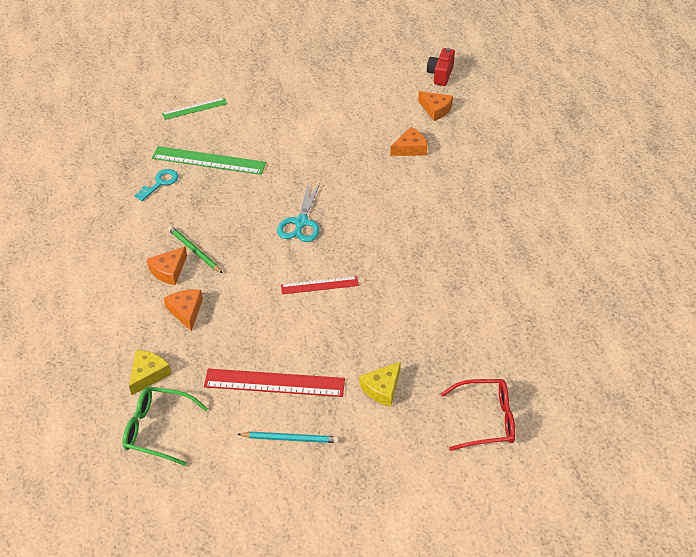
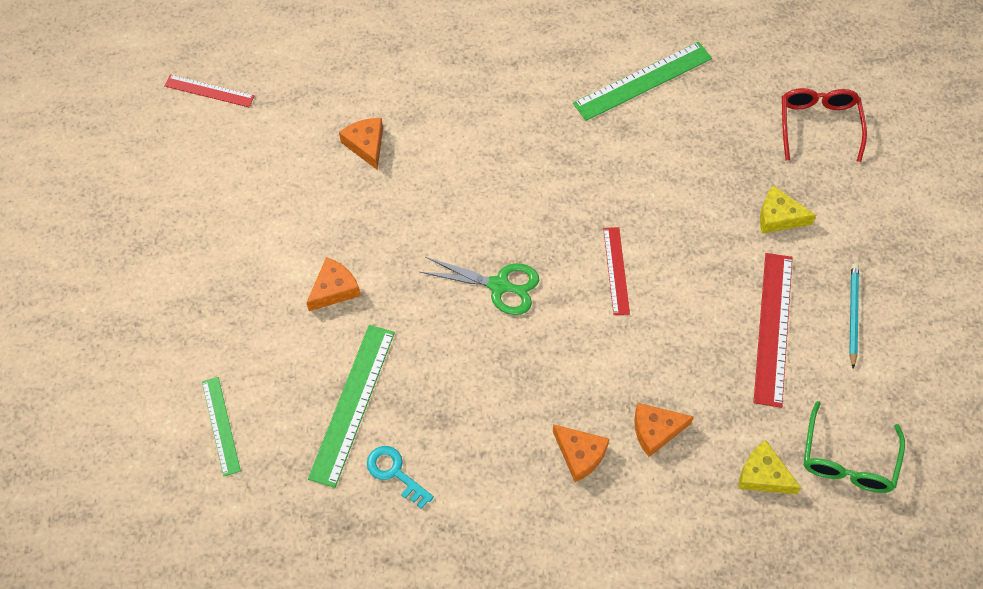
camera: 85 degrees left, 15 degrees up
(194, 251) = (543, 421): green pencil -> none
(301, 223) = (499, 286): turquoise scissors -> green scissors
(382, 388) = (778, 217): yellow cheese -> yellow cheese turned 150 degrees clockwise
(435, 109) = (287, 106): orange cheese -> orange cheese (334, 289)
(440, 74) = (209, 91): red camera -> red ruler
(506, 297) = (642, 80): none -> green ruler

